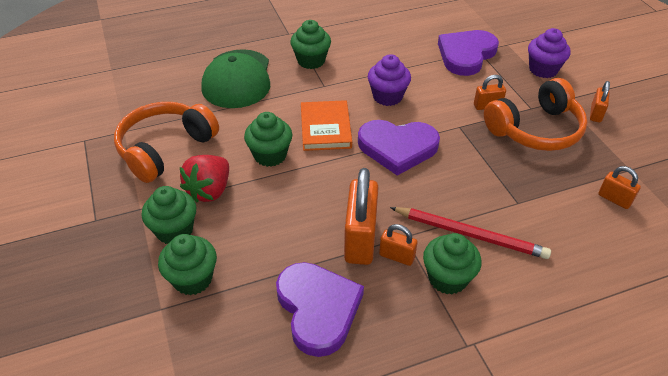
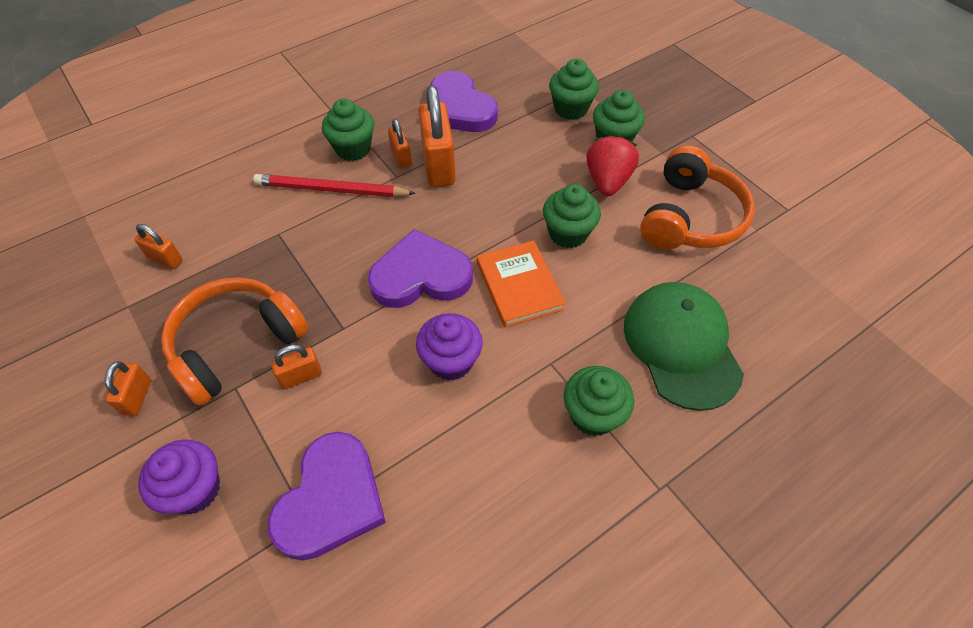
camera: 165 degrees right, 10 degrees up
(396, 256) = (401, 157): orange padlock -> orange padlock turned 60 degrees clockwise

